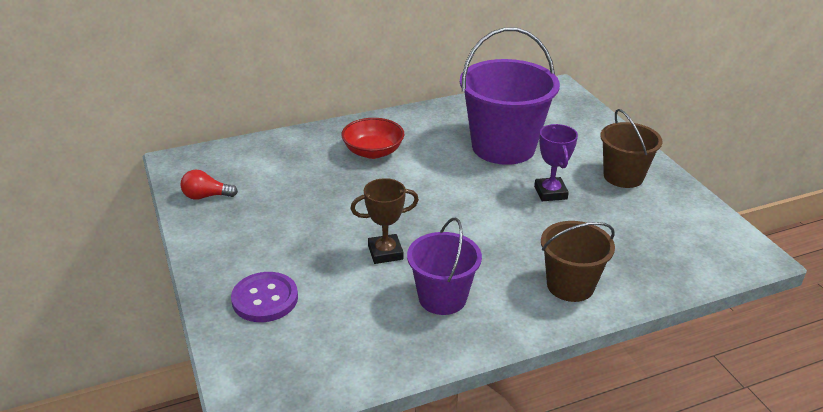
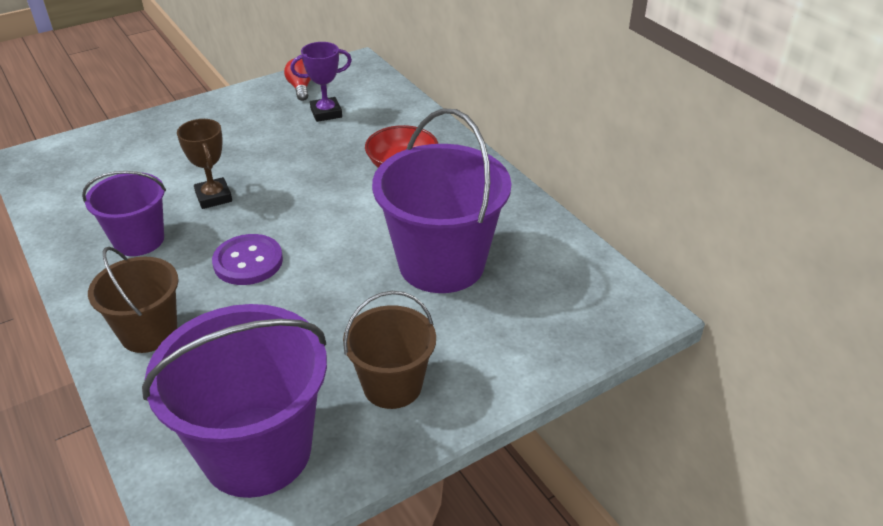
camera: 80 degrees right, 5 degrees up
(265, 299) = (150, 143): purple button -> purple button (248, 262)
(550, 193) = (338, 311): purple trophy -> purple trophy (326, 113)
(685, 232) = (257, 450): none -> purple bucket

